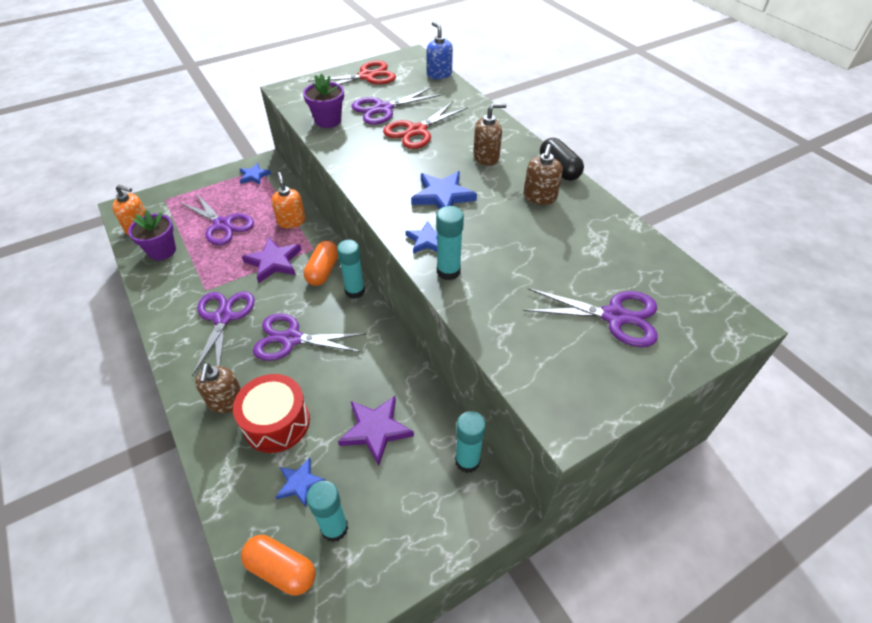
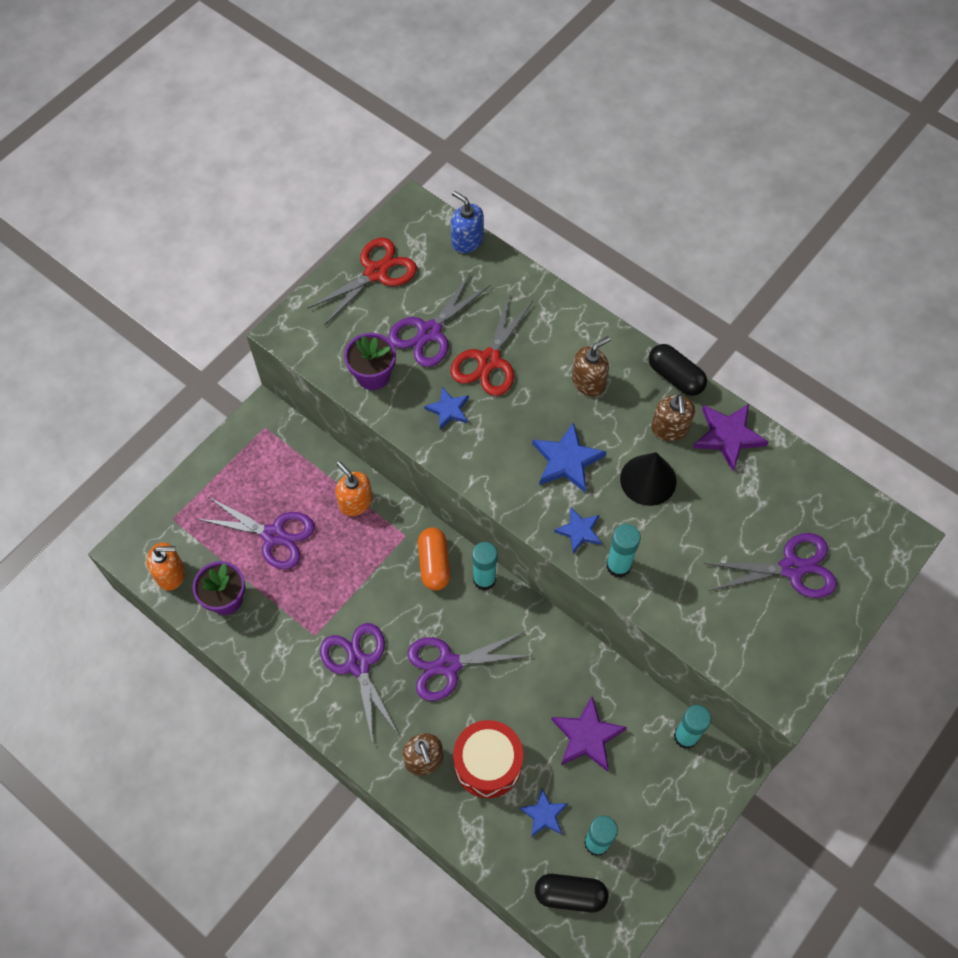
camera: 20 degrees left, 15 degrees up
(254, 176) = (264, 442): blue star -> blue star (448, 409)
(274, 262) = (370, 570): purple star -> purple star (728, 436)
(281, 569) = (570, 894): orange capsule -> black capsule
(505, 223) = (648, 480): none -> black cone

